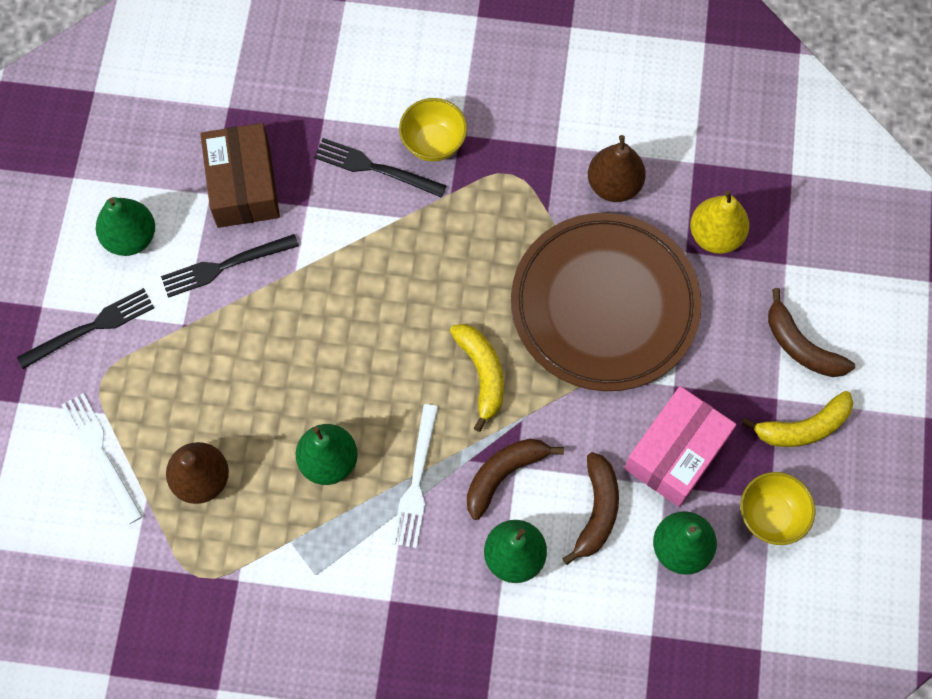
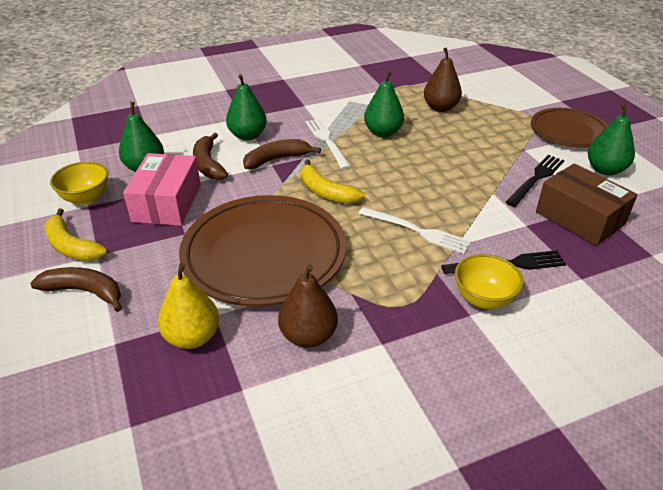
camera: 150 degrees right, 30 degrees down
(91, 328) = (568, 132): black fork -> brown plate
(101, 454) = (498, 99): white fork -> white fork (416, 231)
(504, 474) = (277, 159): brown banana -> brown banana turned 135 degrees counterclockwise
(803, 427) = (71, 246): yellow banana -> yellow banana turned 90 degrees counterclockwise

